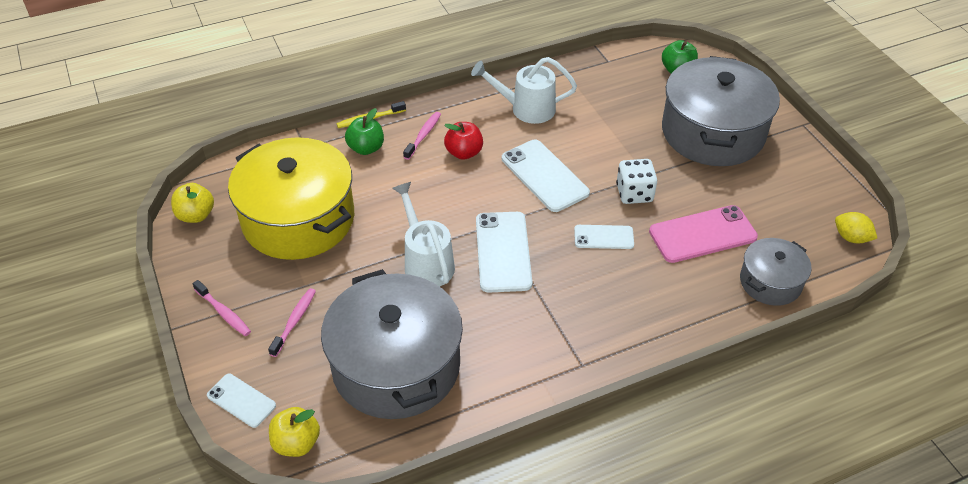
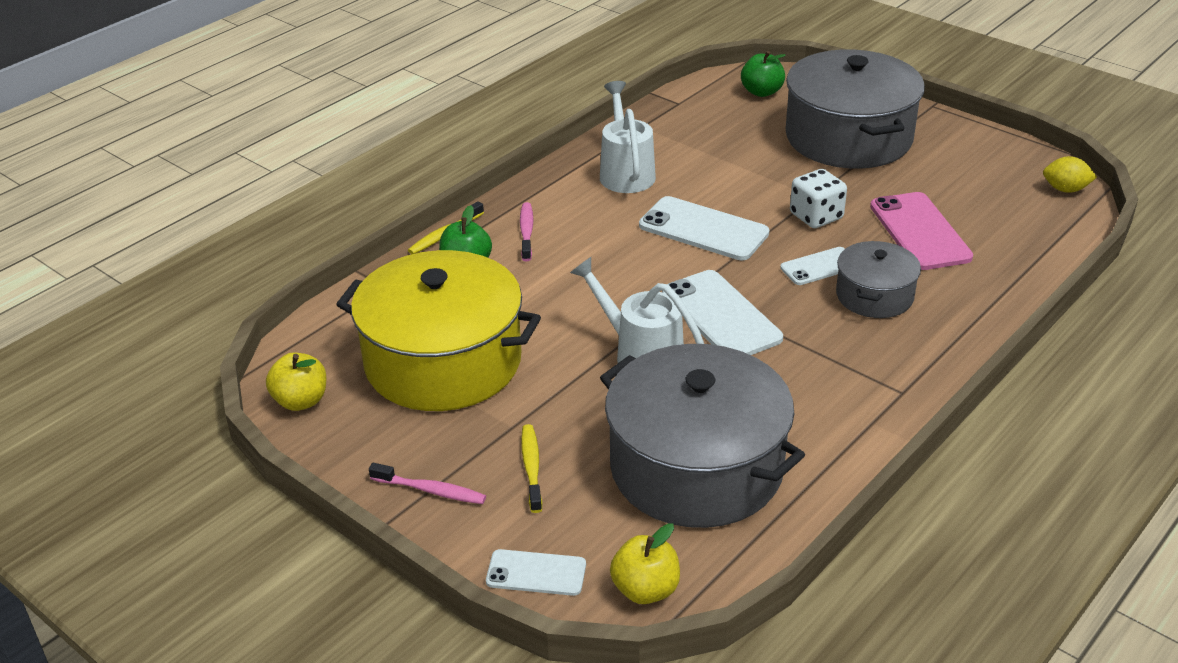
camera: 25 degrees left, 10 degrees down
(294, 321) = (531, 467): pink toothbrush -> yellow toothbrush
(464, 153) = (590, 235): red apple -> none
(526, 109) = (626, 172): white watering can -> white watering can turned 105 degrees clockwise
(702, 234) = (919, 232): pink phone -> pink phone turned 60 degrees counterclockwise
(770, 282) = (1024, 252): grey pot -> grey pot (874, 296)

